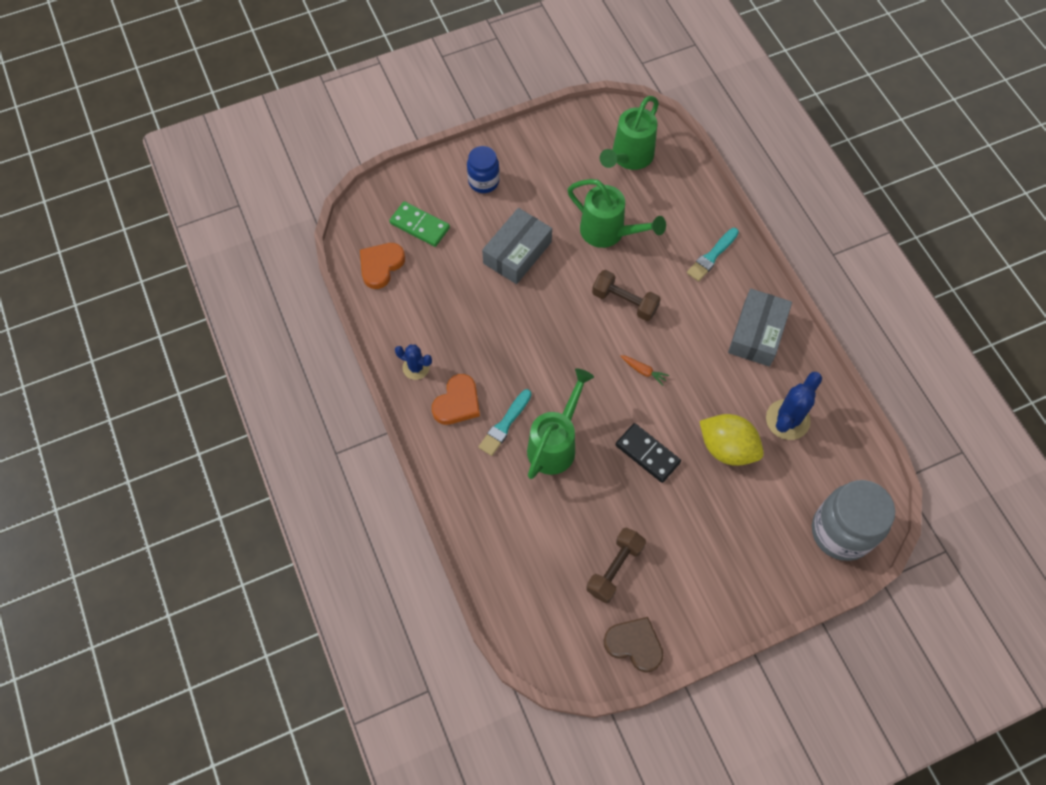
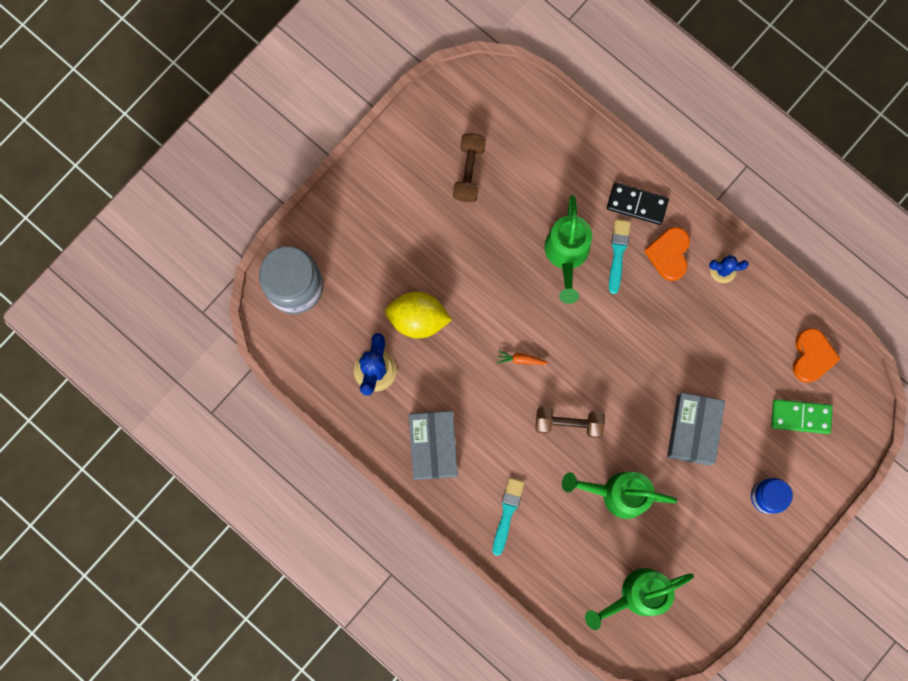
camera: 155 degrees right, 15 degrees up
(629, 157) = (637, 595): green watering can -> green watering can turned 120 degrees counterclockwise
(634, 644) = (428, 119): brown heart -> none
(647, 454) = (484, 282): black domino -> black domino (637, 204)

